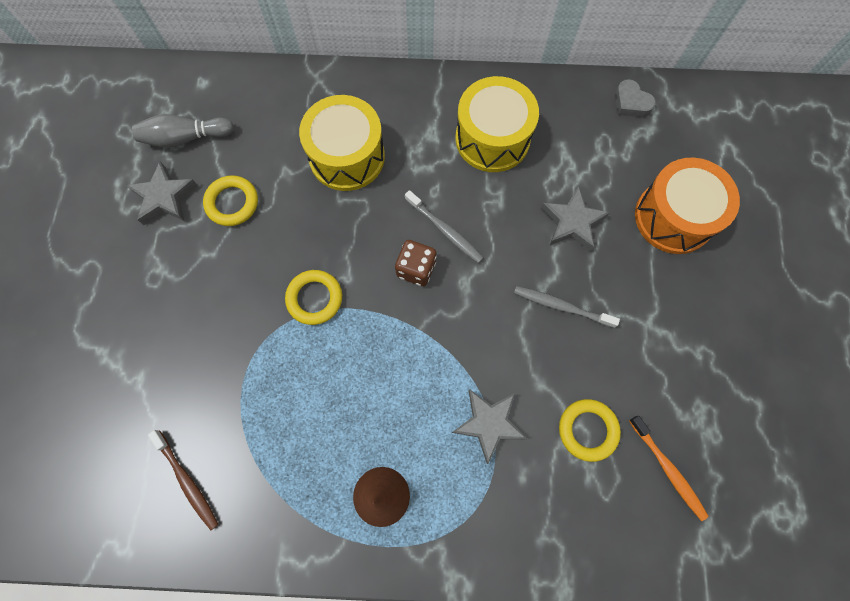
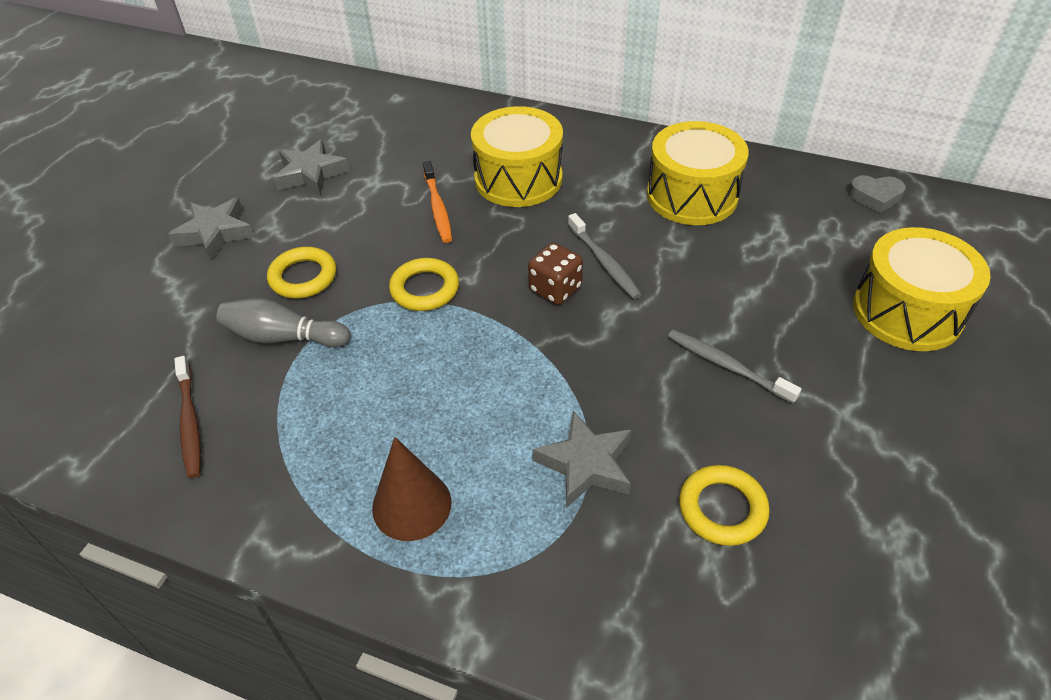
camera: 20 degrees right, 25 degrees down
(185, 138) = (357, 133): grey bowling pin -> grey bowling pin (283, 337)
(232, 203) = (377, 191): yellow ring -> yellow ring (303, 277)
(572, 222) = (767, 288): grey star -> grey star (215, 233)
(631, 103) = (875, 197): grey heart -> grey heart turned 60 degrees counterclockwise
(667, 469) = (831, 590): orange toothbrush -> orange toothbrush (437, 207)
(673, 217) = (907, 311): orange drum -> yellow drum

